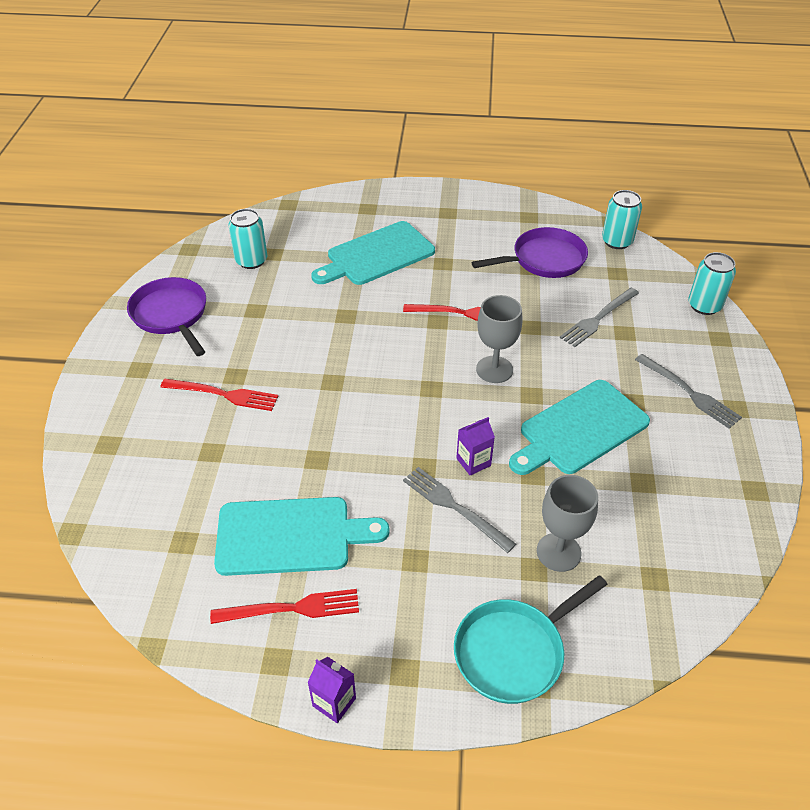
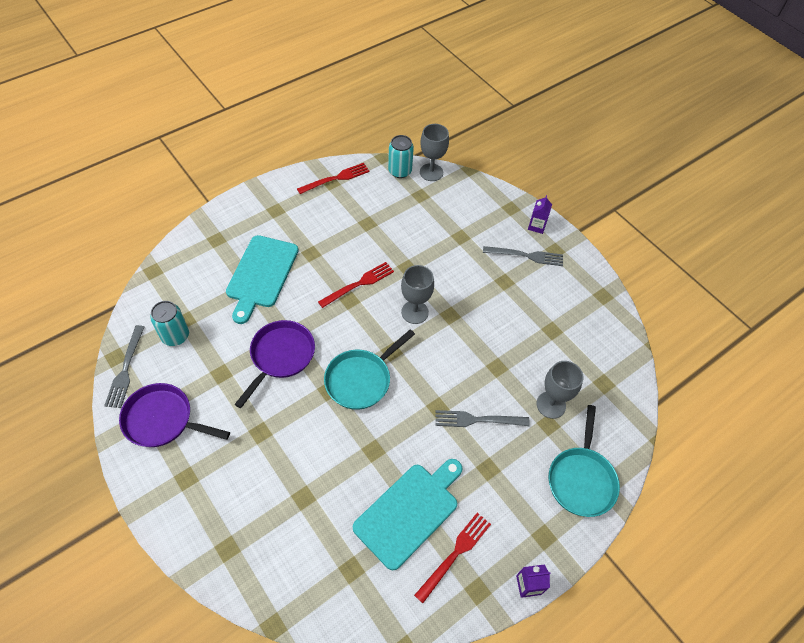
camera: 45 degrees left, 10 degrees up
(224, 395) = (268, 451): red fork -> red fork (336, 178)
(373, 393) = (361, 379): none -> turquoise pan
(473, 462) = (460, 383): purple carton -> purple carton (536, 226)
(544, 260) = (370, 211): purple pan -> purple pan (280, 356)
(580, 429) = (494, 320): turquoise cutting board -> none
(597, 319) = (439, 237): grey fork -> grey fork (125, 370)
(653, 259) = (431, 172): none -> grey goblet
(704, 306) = (485, 190): turquoise can -> none

